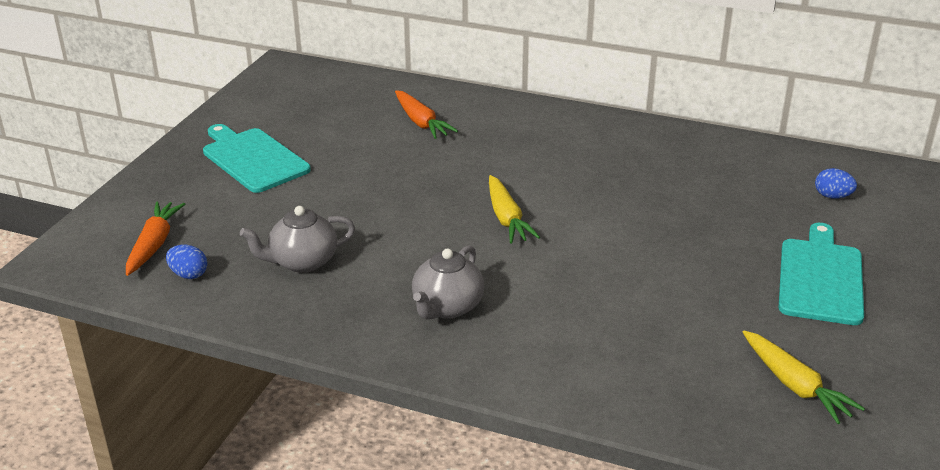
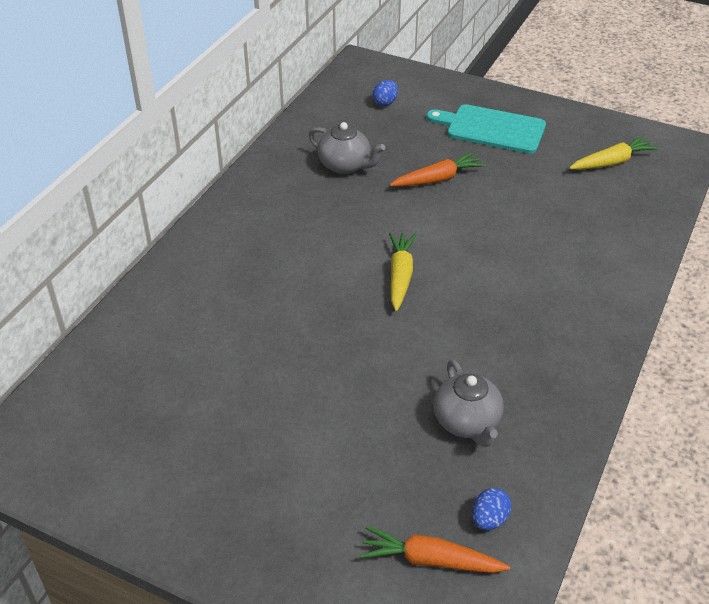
camera: 85 degrees left, 10 degrees up
(253, 159) = (250, 476): turquoise cutting board -> none
(421, 122) = (201, 325): orange carrot -> orange carrot (437, 179)
(447, 307) = (536, 322): grey teapot -> grey teapot (345, 166)
(507, 218) = (400, 276): yellow carrot -> yellow carrot turned 75 degrees counterclockwise

